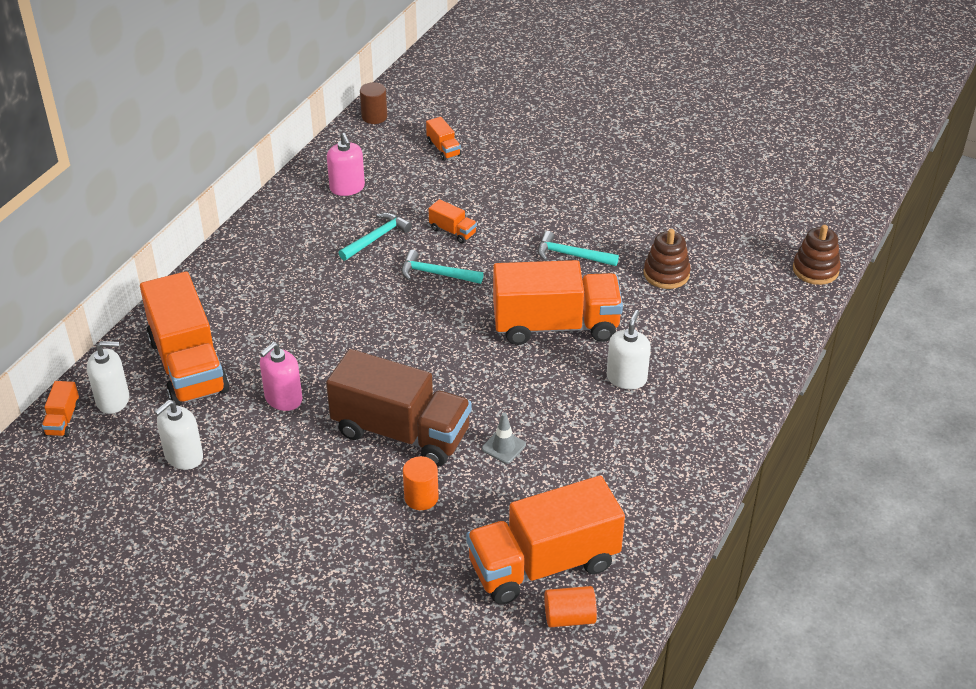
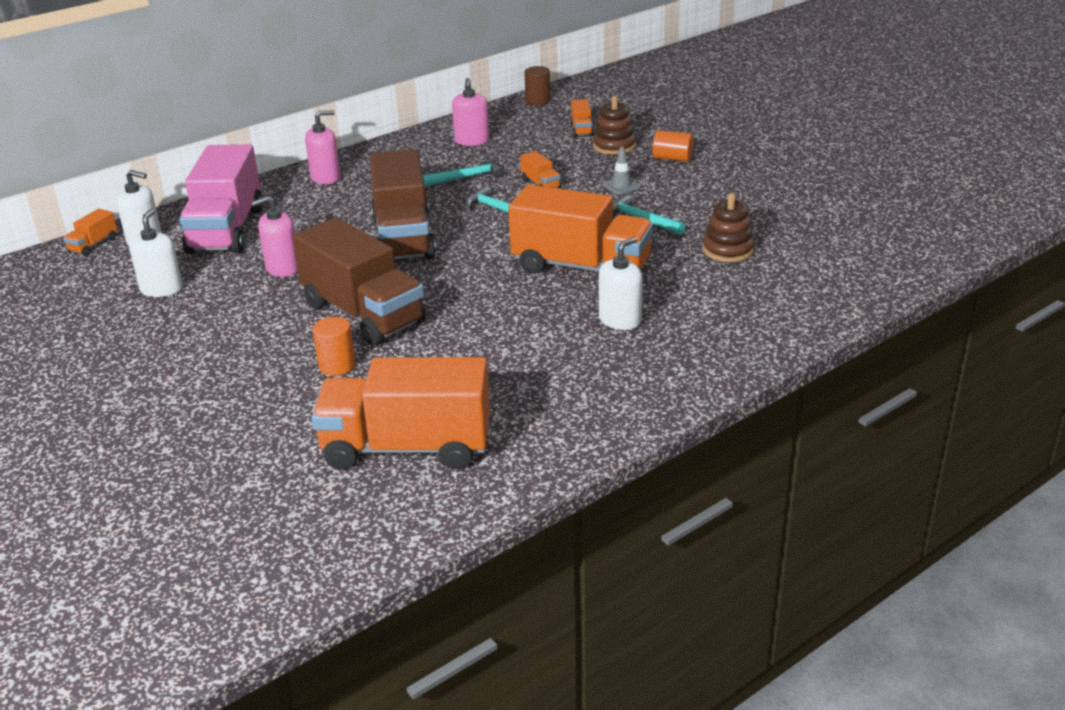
camera: 25 degrees right, 10 degrees down
(183, 456) = (161, 289): white soap dispenser -> white soap dispenser turned 120 degrees clockwise
(188, 365) = (226, 230): orange truck -> pink truck
(235, 271) = (326, 177): none -> pink soap dispenser
(371, 331) = (403, 238): none -> brown truck
(503, 447) = (450, 346): grey traffic cone -> grey traffic cone (621, 186)
(569, 617) = (394, 498): orange cylinder -> orange cylinder (672, 158)
(815, 270) = (898, 276): brown stacking toy -> brown stacking toy (614, 146)

